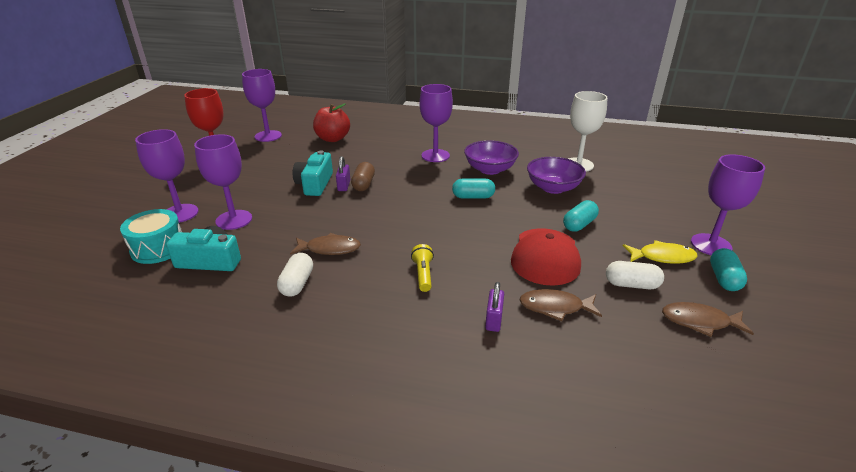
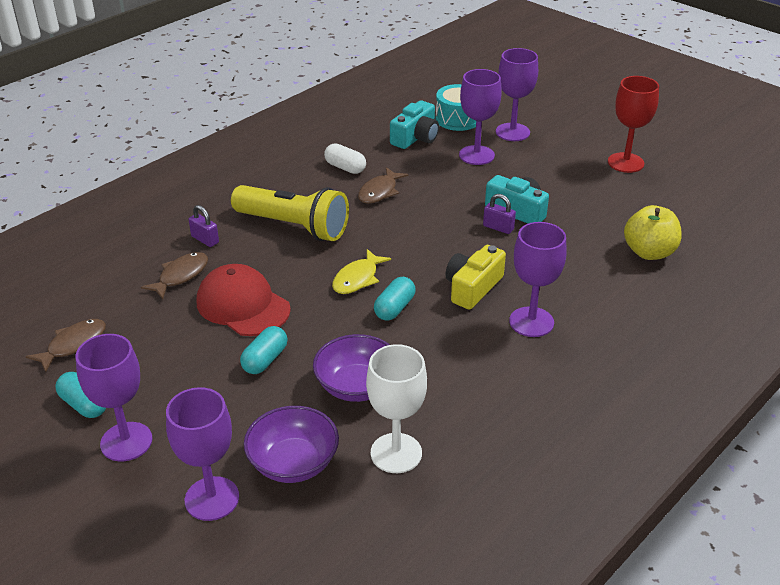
camera: 120 degrees right, 5 degrees up
(268, 136) = (689, 205): purple goblet -> purple goblet (212, 498)
(333, 139) = (649, 252): red apple -> yellow apple
(363, 184) = (491, 241): brown capsule -> none
(422, 178) = (472, 288): none -> yellow camera
(423, 274) = (294, 227): yellow flashlight -> yellow flashlight, size x2.34
(490, 169) = (452, 354): purple bowl -> purple bowl (293, 463)
(579, 224) = (265, 360): turquoise capsule -> turquoise capsule turned 45 degrees clockwise
(631, 284) = (151, 335): white capsule -> none
(662, 257) = (155, 385): yellow fish -> yellow fish (357, 279)

